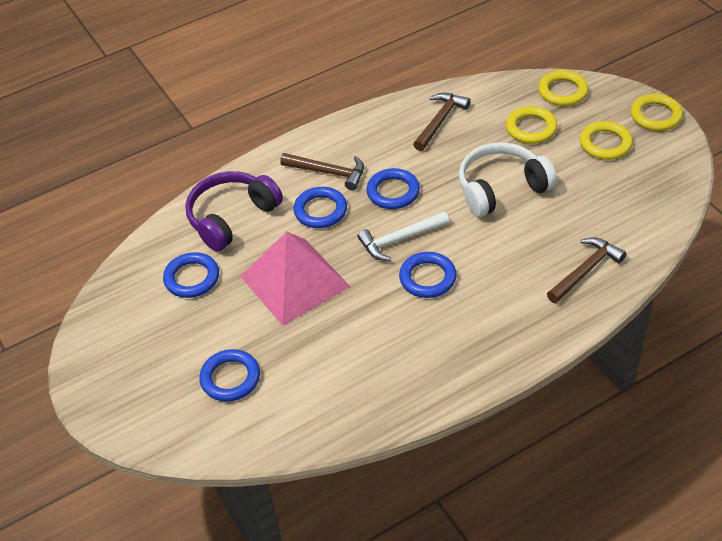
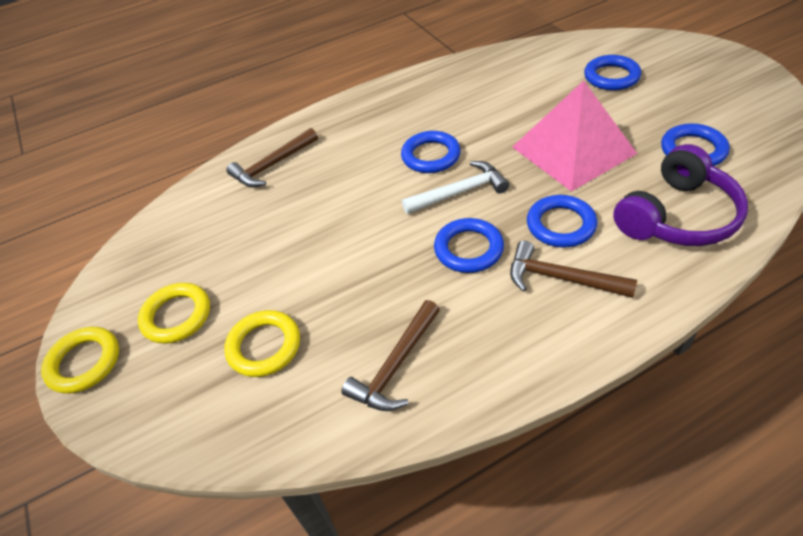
camera: 175 degrees left, 0 degrees up
(501, 188) = (331, 252): white headphones -> none
(562, 91) = (189, 420): yellow ring -> none

